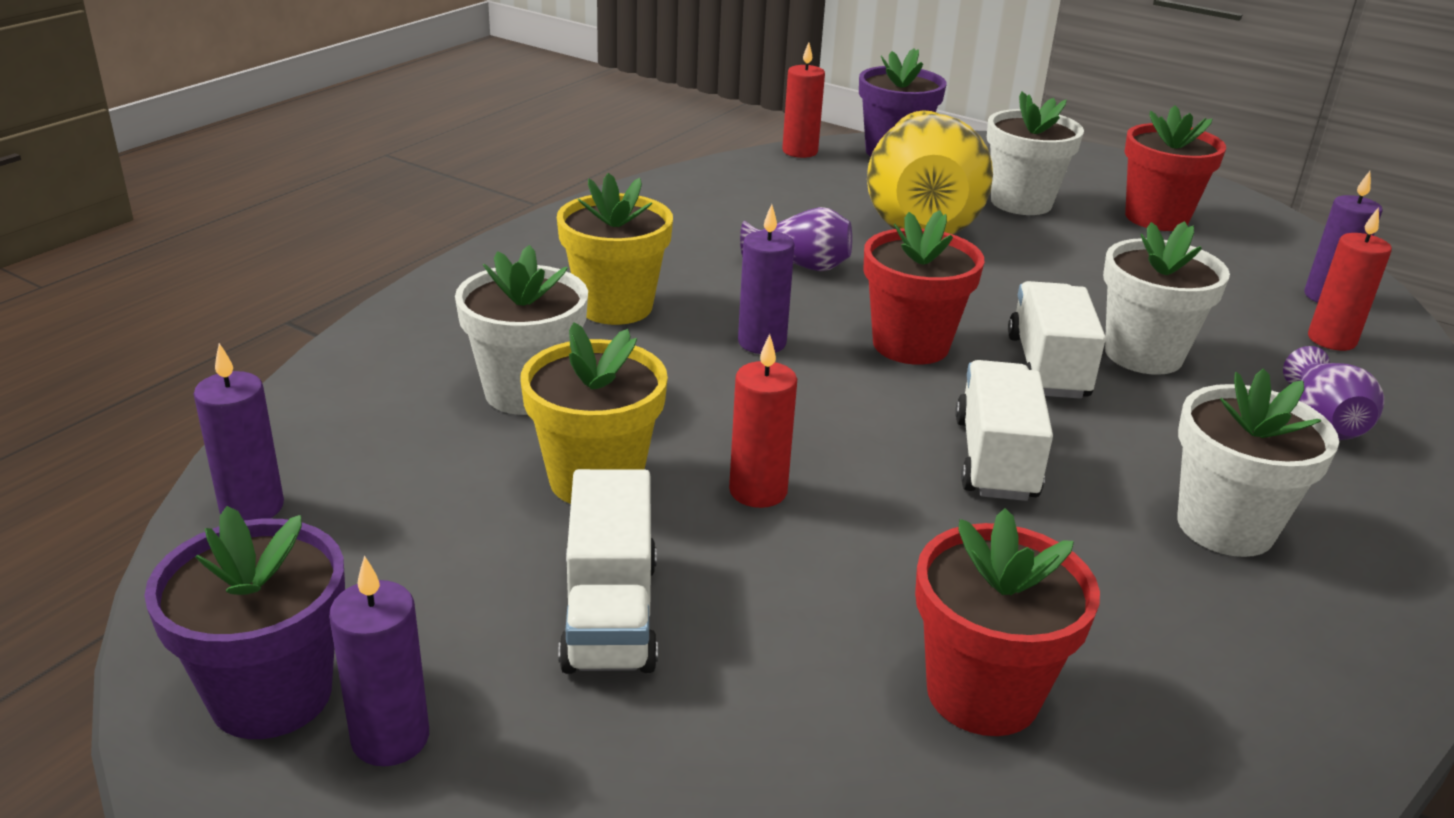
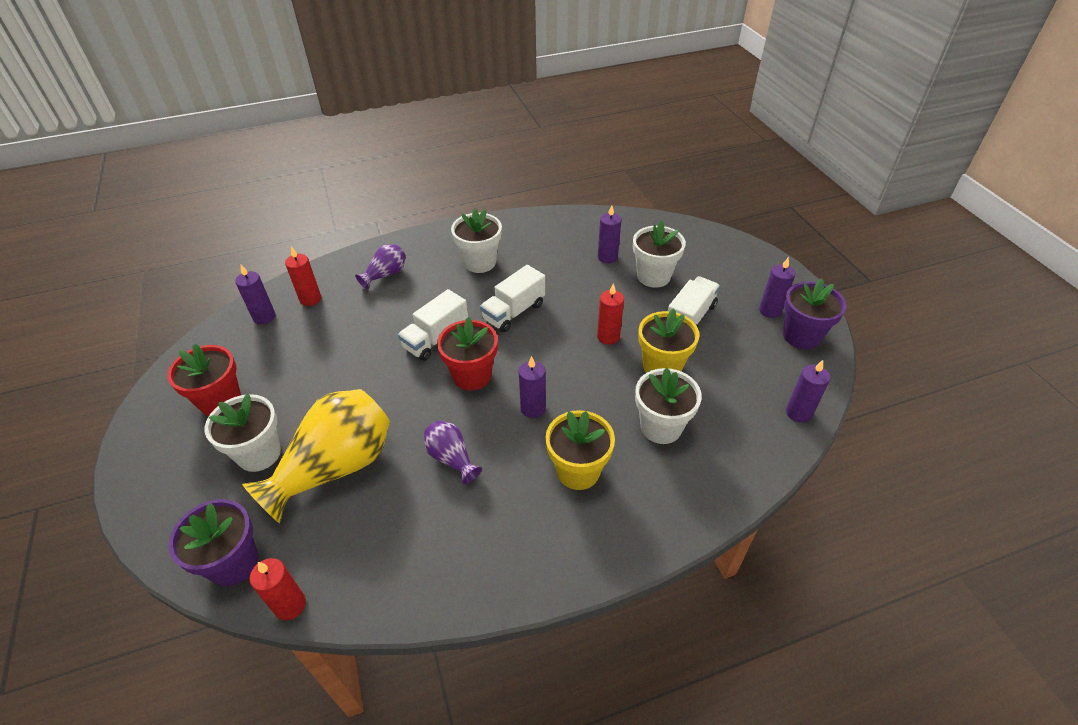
camera: 140 degrees left, 15 degrees up
(982, 693) = (607, 257): red flower pot -> purple candle
(1143, 355) = (391, 326): white flower pot -> white flower pot (653, 276)

